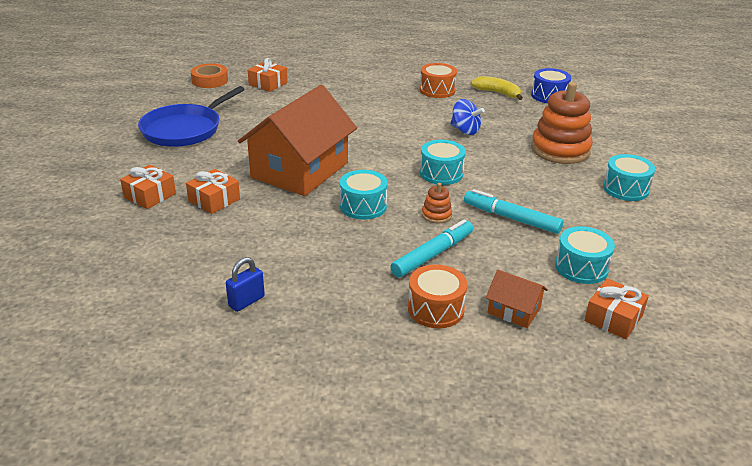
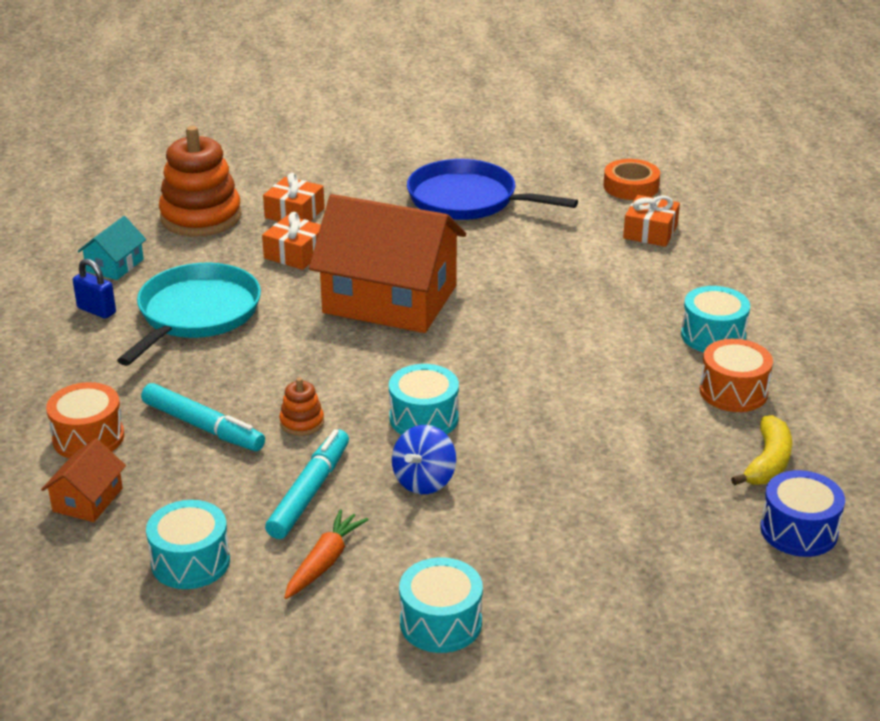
camera: 80 degrees right, 0 degrees up
(173, 289) = (115, 265): none -> turquoise house
(279, 250) = (196, 314): none -> turquoise pan
(363, 206) = (309, 360): turquoise drum -> turquoise drum (713, 336)
(465, 130) = (583, 432): blue spinning top -> blue spinning top (424, 481)
(560, 150) = (559, 544): orange stacking toy -> orange stacking toy (201, 217)
(578, 219) = (324, 562): none -> orange carrot
(613, 318) = (74, 589): orange gift -> none

